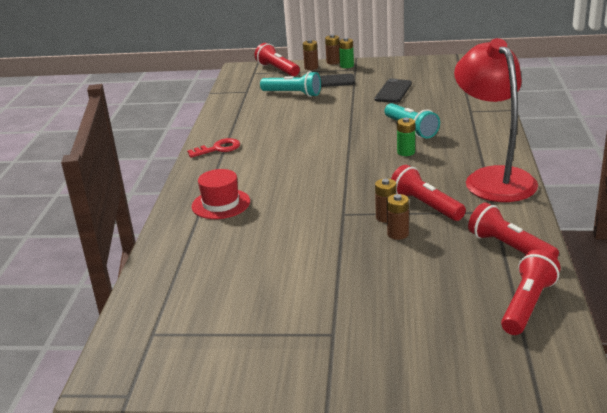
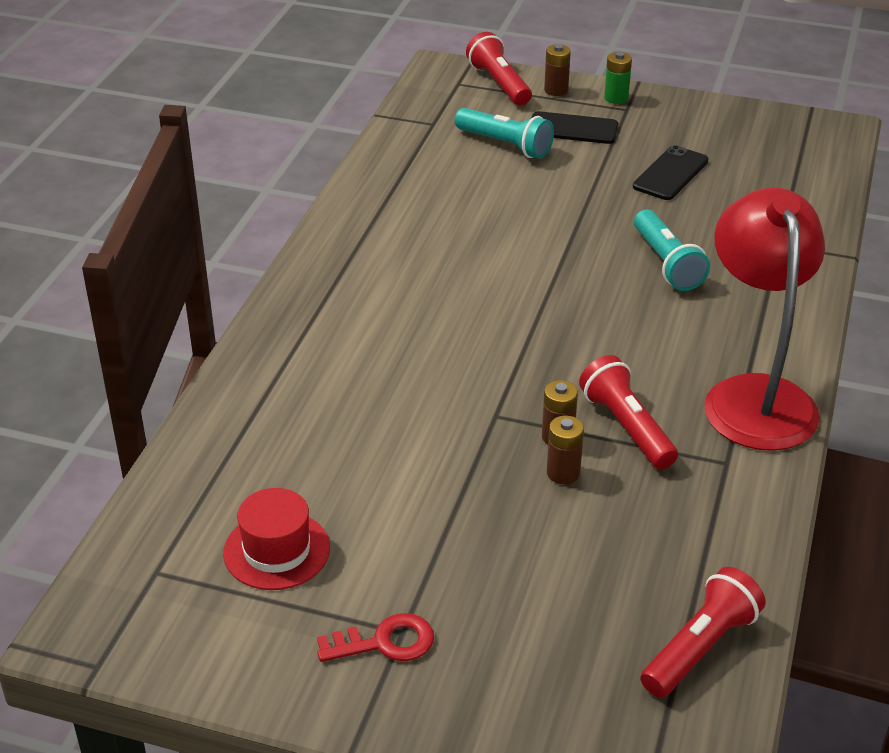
camera: 10 degrees right, 10 degrees up
(218, 148) = (351, 240): red key -> red key (385, 642)
(221, 204) = (320, 355): red hat -> red hat (277, 550)
(333, 62) = (596, 85): brown battery -> none
(406, 152) = (639, 311): green battery -> none
(509, 248) = (720, 538): red flashlight -> none

